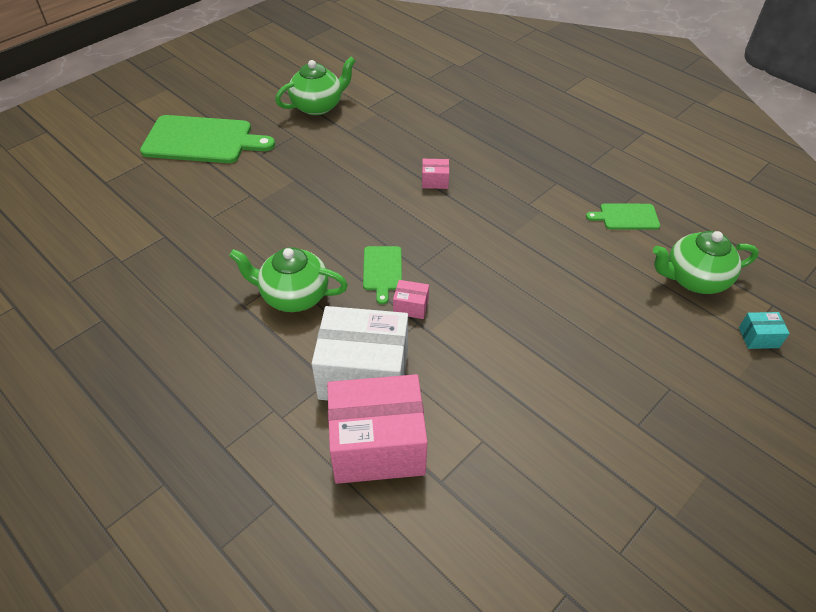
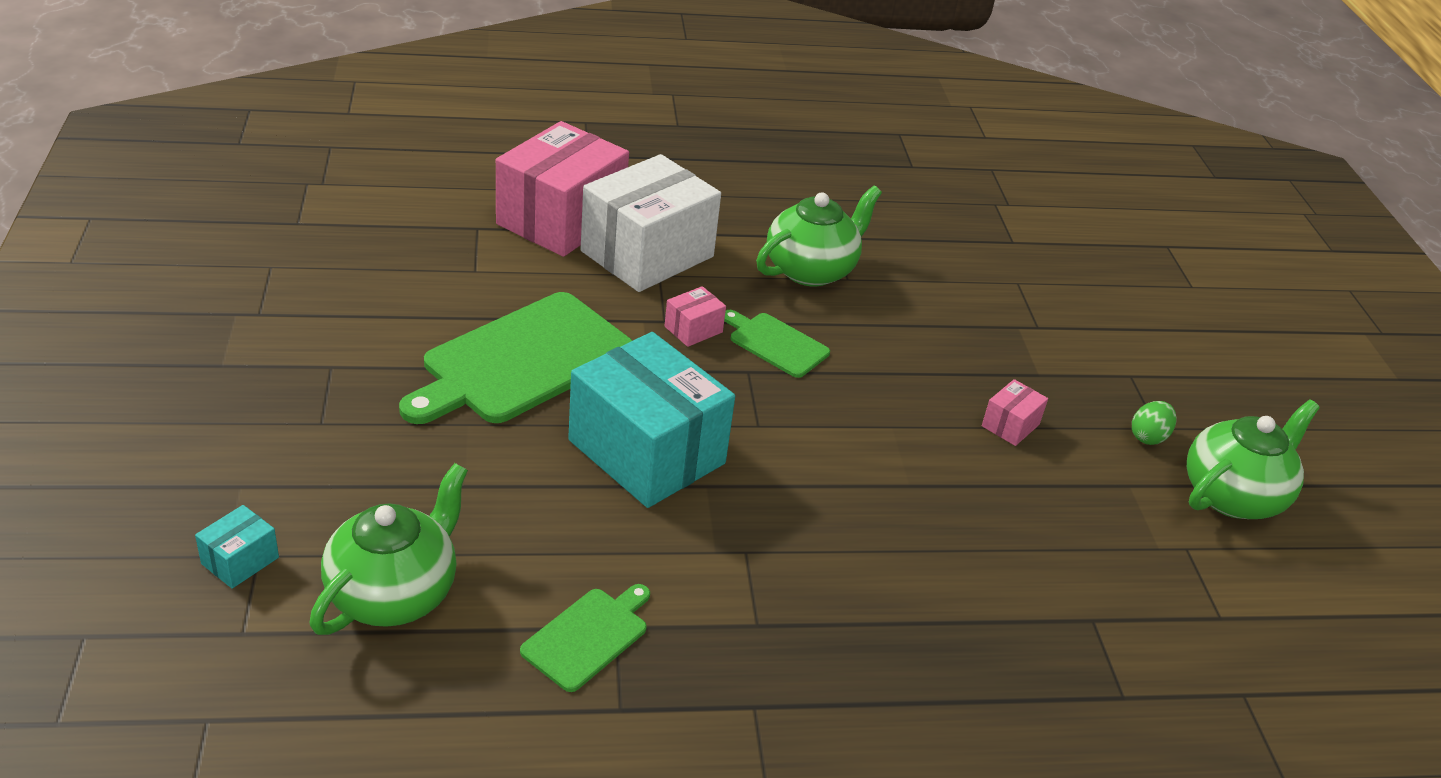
camera: 125 degrees right, 10 degrees down
(202, 140) = (1212, 346): green cutting board -> green cutting board (523, 361)
(304, 136) = (1148, 437): none -> green egg
(318, 106) = (1233, 495): green teapot -> green teapot turned 135 degrees counterclockwise
(435, 181) = (904, 493): pink box -> pink box (1010, 425)
(519, 264) = (646, 452): none -> turquoise box

